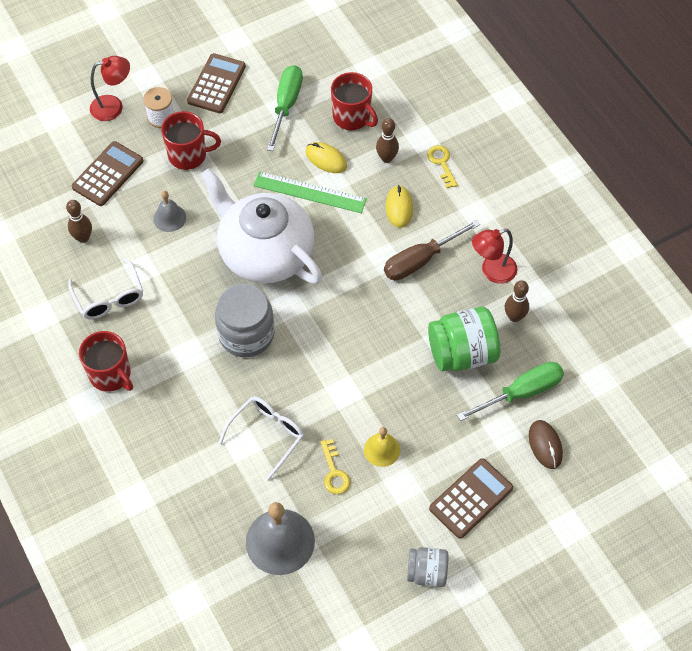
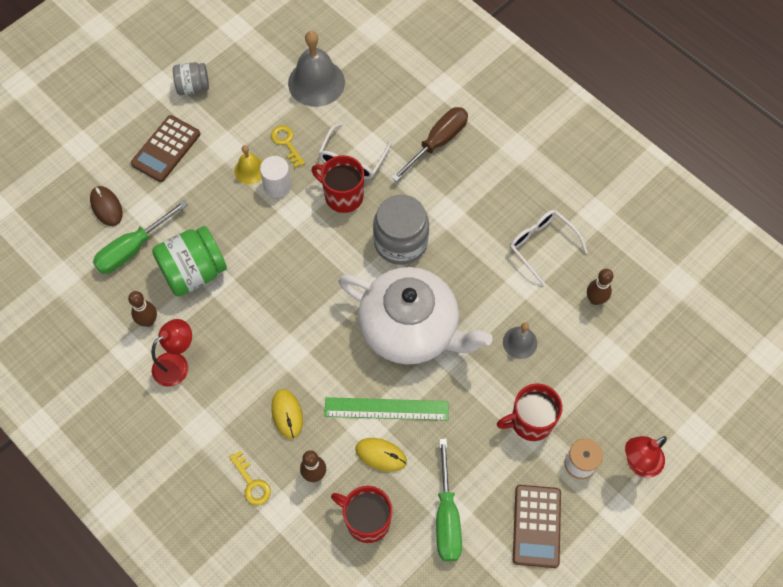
camera: 165 degrees right, 5 degrees up
(108, 174) = (604, 376): brown calculator -> none
(111, 375) = (508, 177): red mug -> red mug (343, 196)
(356, 425) = (277, 185): none -> white cylinder
(420, 260) = (252, 358): brown screwdriver -> brown screwdriver (437, 142)

